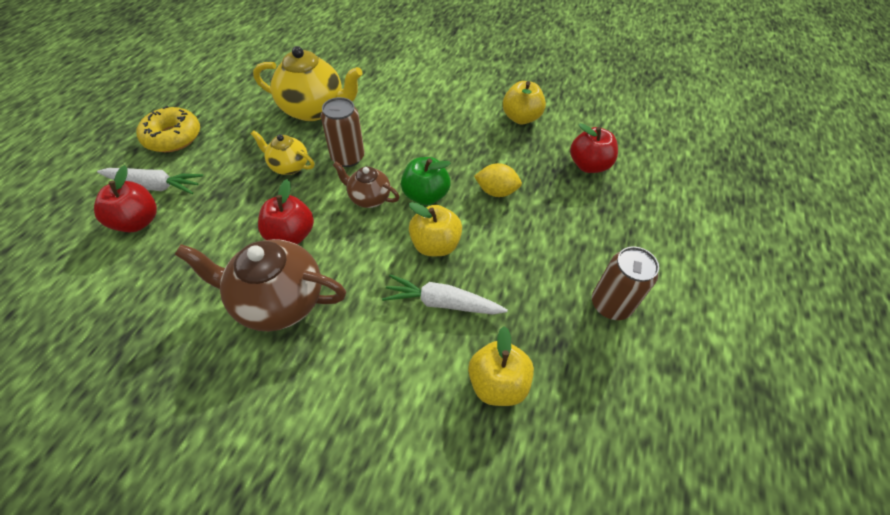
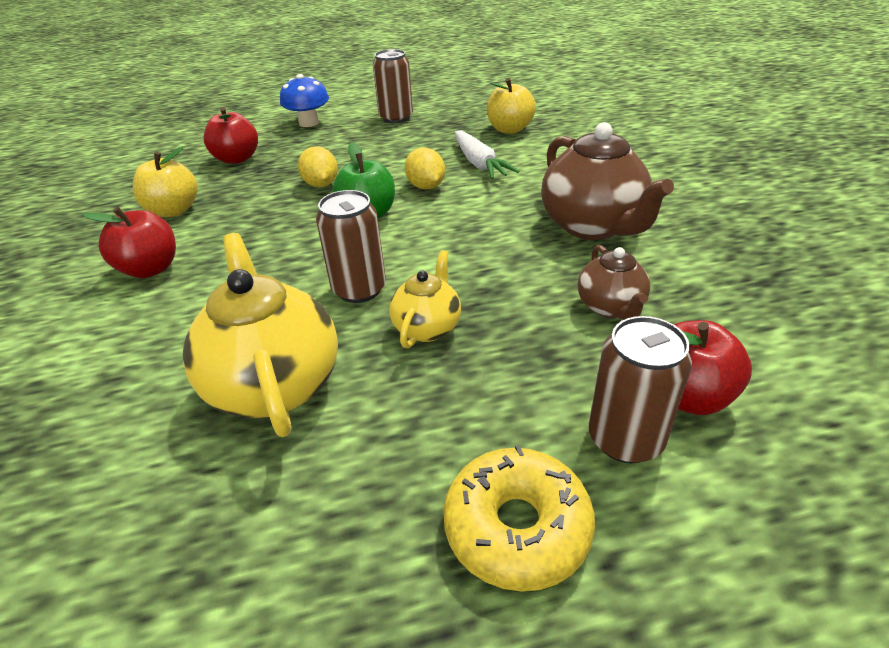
camera: 120 degrees left, 15 degrees down
(154, 186) = (625, 439): white carrot -> brown can
(289, 166) = (427, 327): yellow teapot -> yellow teapot turned 150 degrees counterclockwise
(291, 235) = (521, 261): red apple -> red apple (150, 269)
(369, 198) = (410, 242): brown teapot -> brown teapot (610, 307)
(435, 245) = (426, 186): yellow apple -> yellow lemon
(645, 233) = (309, 123): none -> blue mushroom

